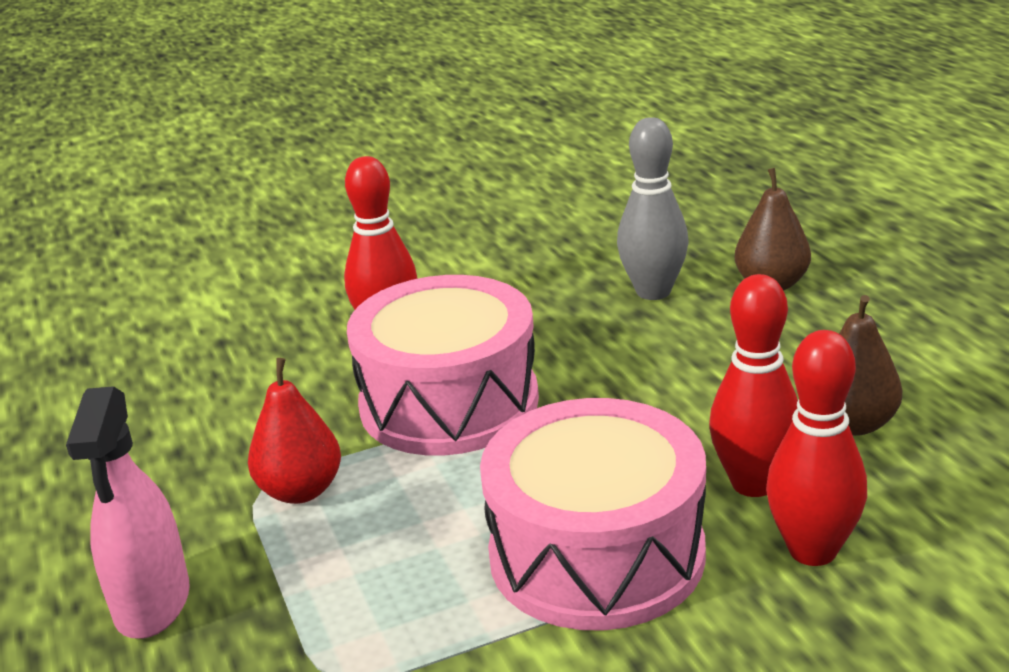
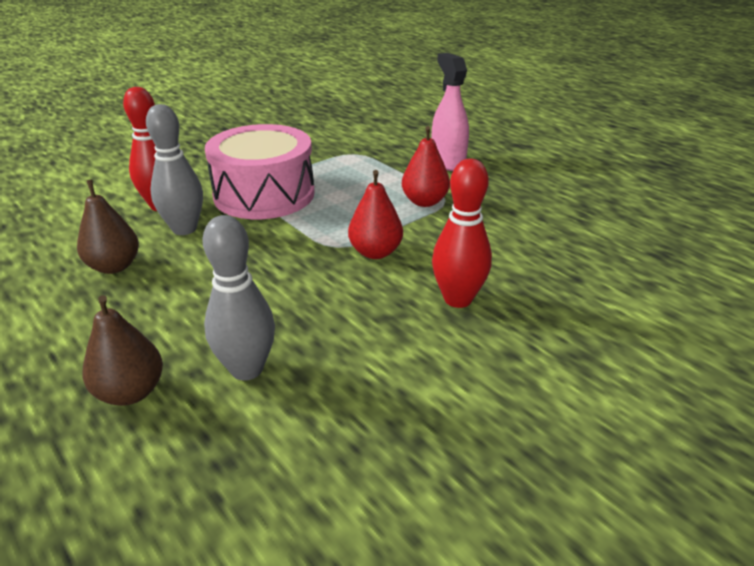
camera: 160 degrees right, 5 degrees up
(449, 402) = (375, 252): pink drum -> red pear
(753, 483) = (184, 229): red bowling pin -> grey bowling pin

